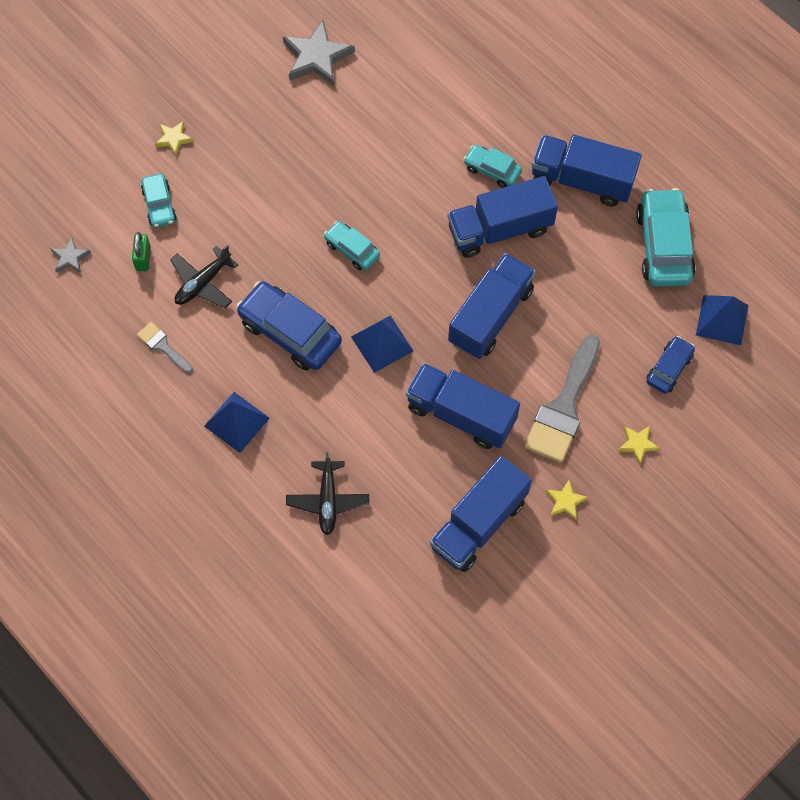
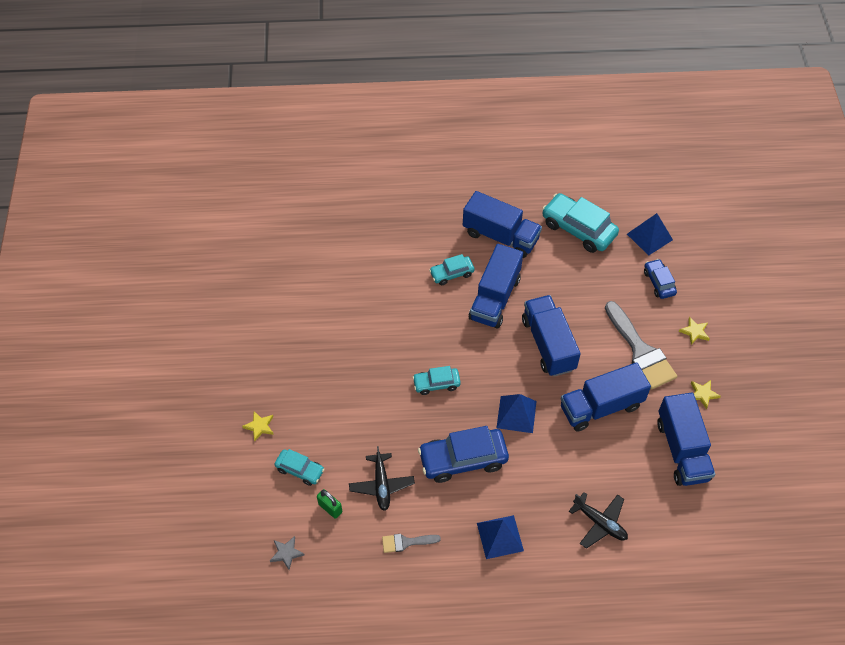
camera: 50 degrees left, 10 degrees down
(317, 57) = (283, 306): grey star -> none
(582, 180) = (500, 236): blue truck -> blue truck turned 120 degrees counterclockwise

